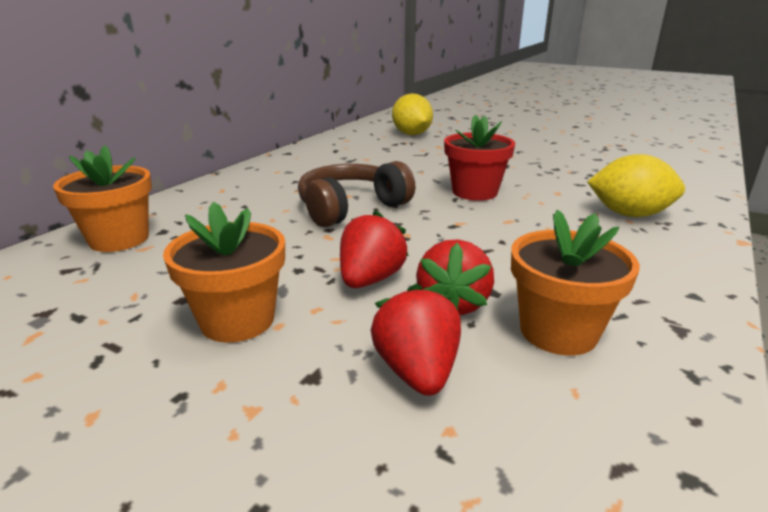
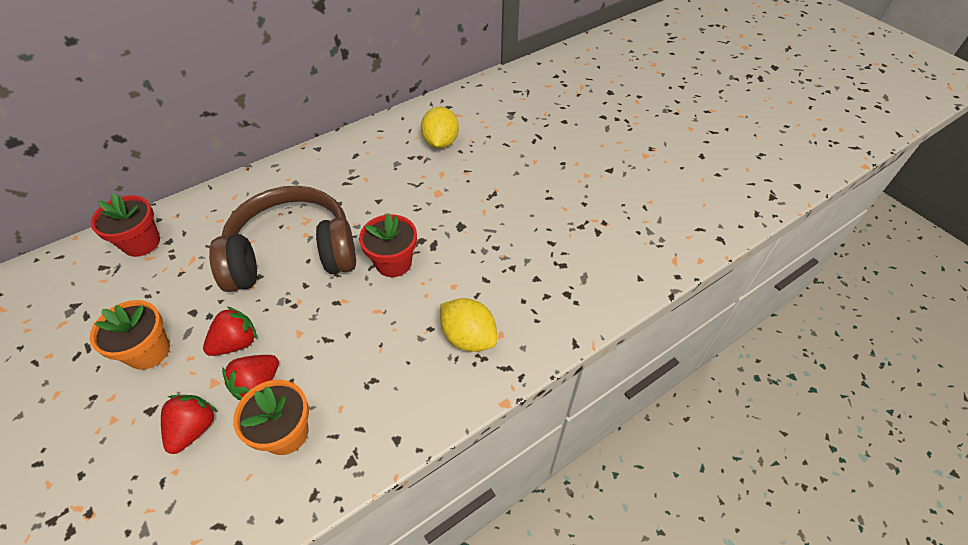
camera: 25 degrees right, 25 degrees up
(119, 239) = (141, 243): orange flower pot -> red flower pot
(351, 208) = (293, 254): brown headphones -> brown headphones, size x1.61

